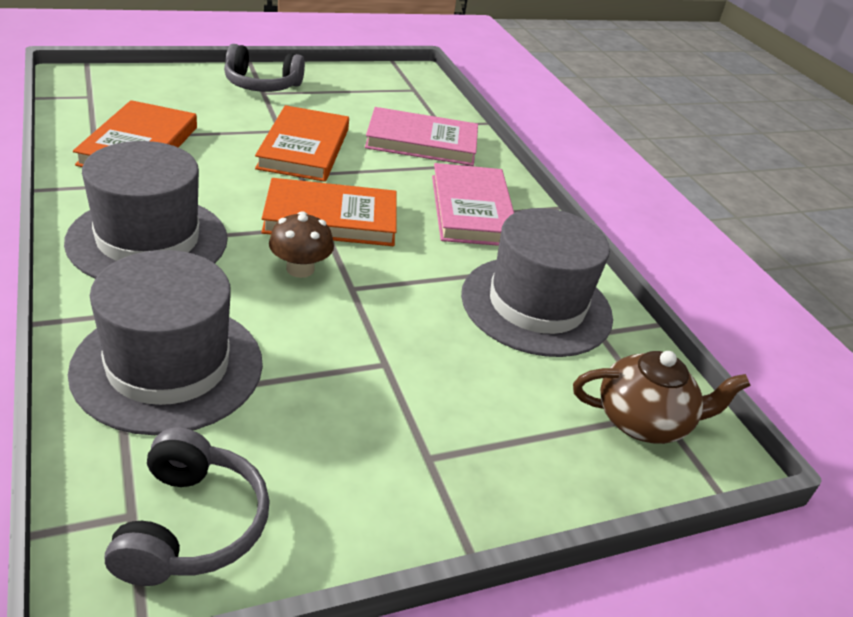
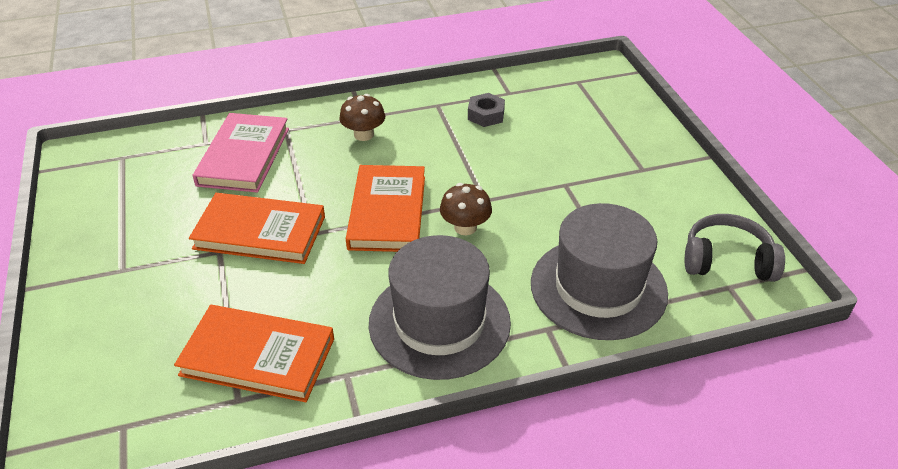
camera: 80 degrees left, 5 degrees up
(262, 85) = (101, 272): grey headphones -> none
(471, 210) = (364, 135): pink book -> brown mushroom
(536, 305) = (486, 115): grey hat -> grey nut
(643, 421) = (587, 88): brown teapot -> none

